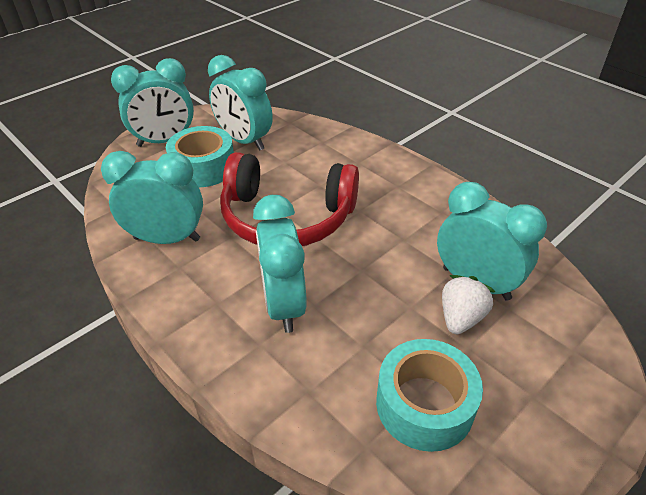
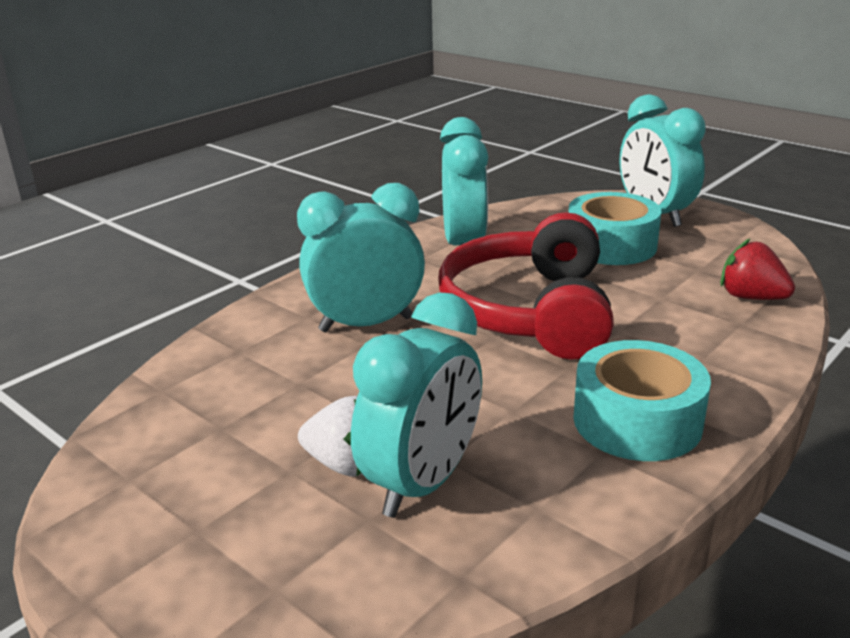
camera: 85 degrees right, 15 degrees down
(244, 141) = (694, 263): turquoise clock -> none
(295, 132) = (751, 297): none -> red strawberry
(424, 404) = (204, 430): turquoise tape -> turquoise tape (637, 421)

